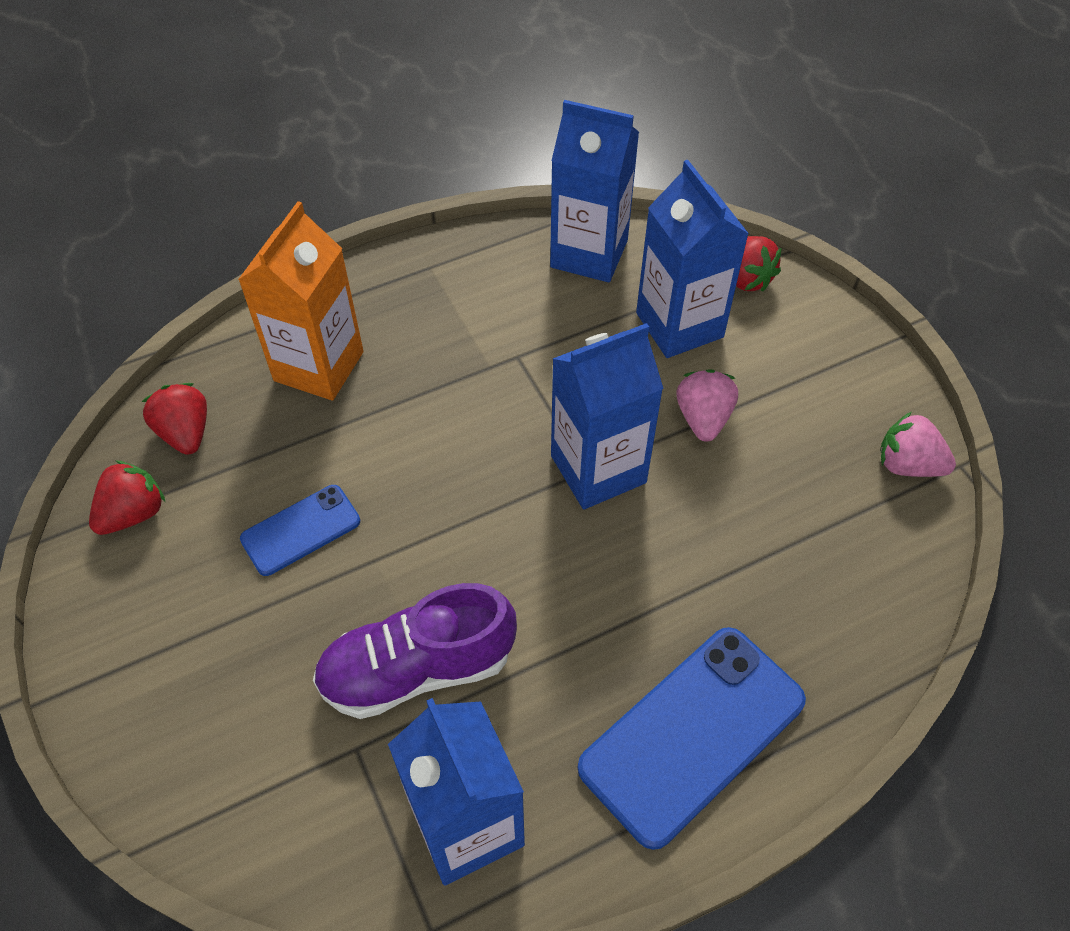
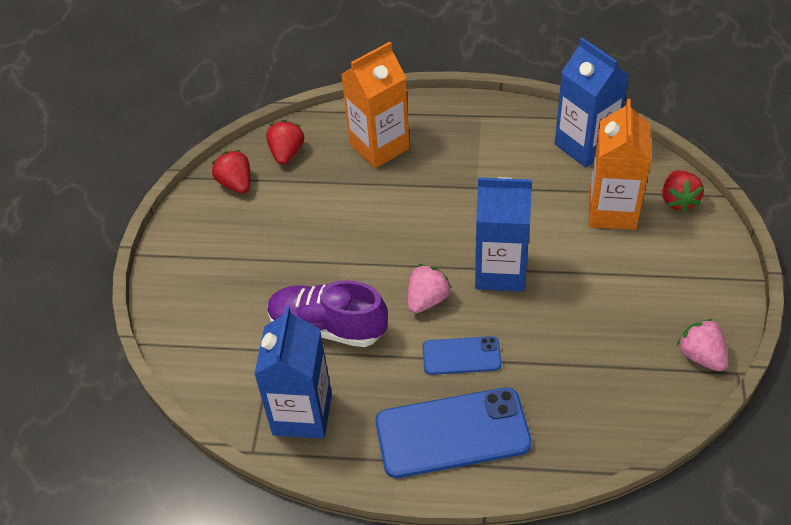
camera: 35 degrees right, 5 degrees down
(134, 513) = (236, 183): red strawberry -> red strawberry turned 105 degrees counterclockwise
(301, 530) = (313, 230): blue phone -> blue phone (461, 356)
(679, 325) = (612, 211): blue carton -> orange carton
(703, 418) = (586, 271): pink strawberry -> pink strawberry (427, 300)

